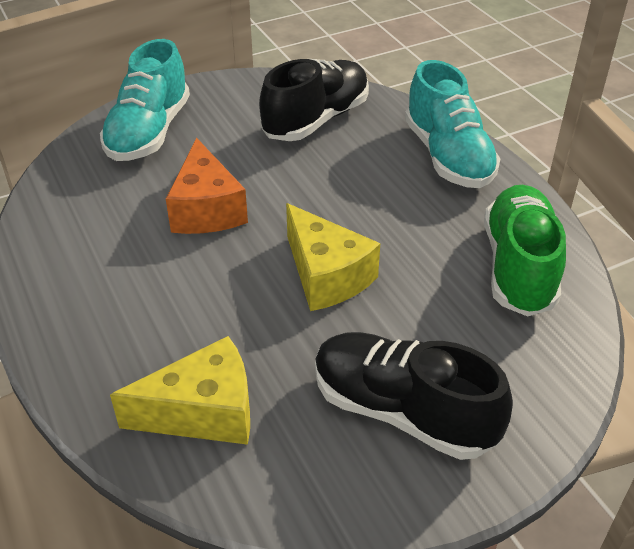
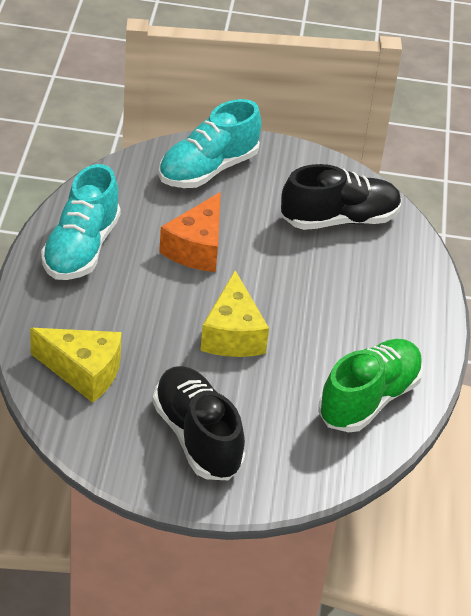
camera: 30 degrees right, 0 degrees up
(448, 156) = (409, 298): turquoise shoe -> turquoise shoe (81, 248)

